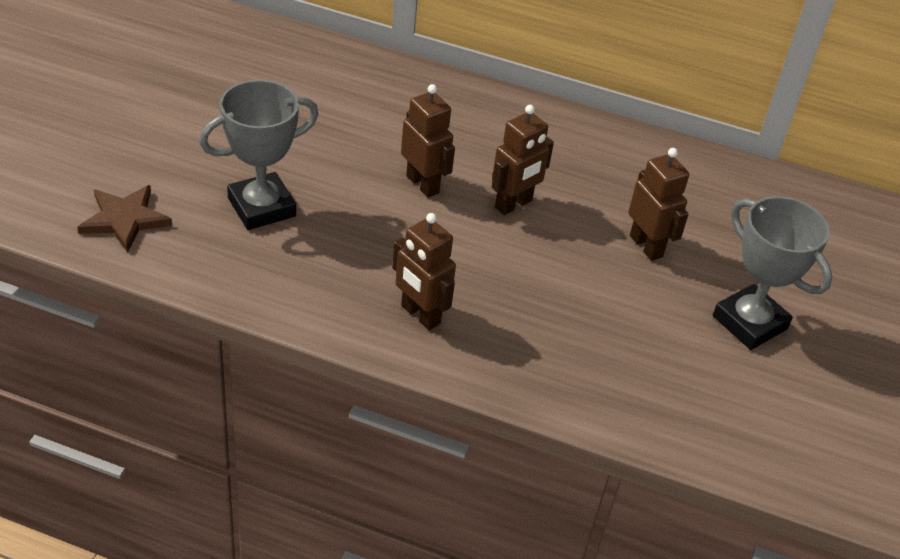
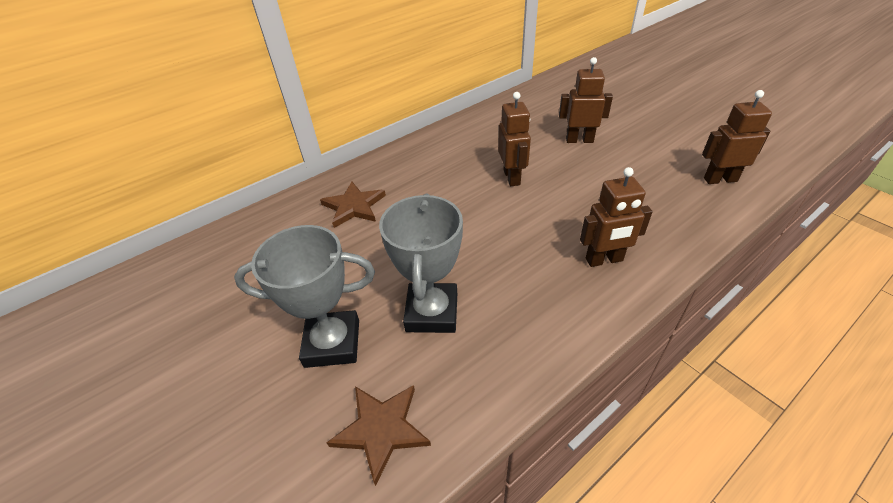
camera: 50 degrees left, 0 degrees up
(368, 99) = (354, 206): none -> brown star
(423, 184) = (465, 211): brown robot -> brown robot (720, 179)
(749, 322) = (659, 127): grey trophy -> grey trophy (332, 343)

